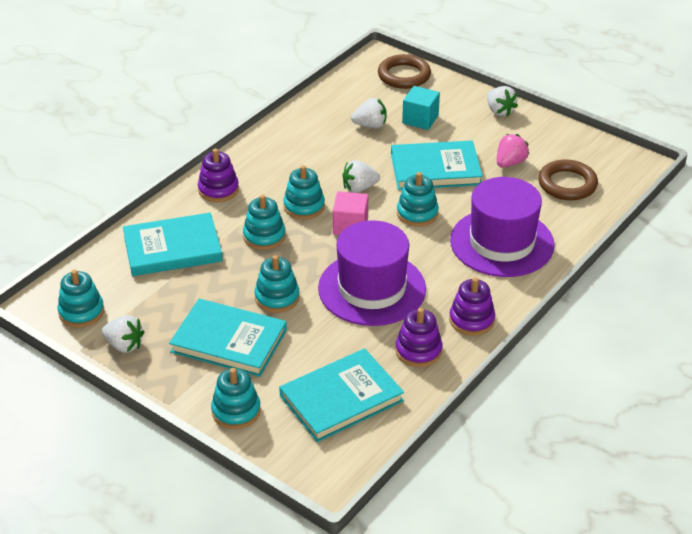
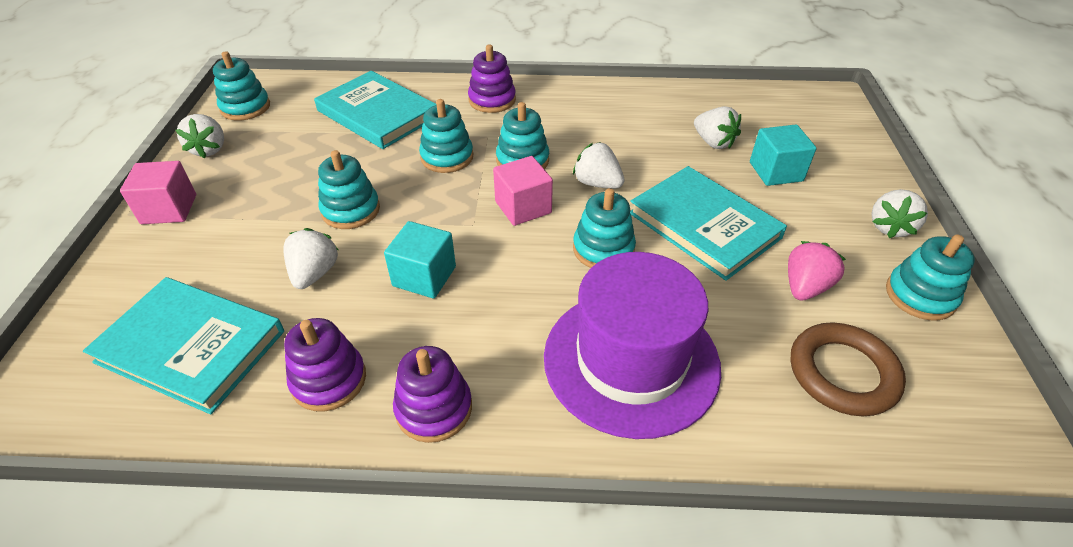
camera: 55 degrees right, 5 degrees up
(184, 381) = (169, 209): none -> pink cube
(229, 341) = (253, 209): turquoise book -> none
(236, 411) = (132, 267): turquoise stacking toy -> turquoise stacking toy (920, 295)
(325, 331) = (314, 273): none -> white strawberry
(372, 288) = (424, 276): purple hat -> turquoise cube
(404, 75) = (831, 126): brown ring -> none
(510, 163) = (805, 287): pink strawberry -> pink strawberry turned 60 degrees counterclockwise

